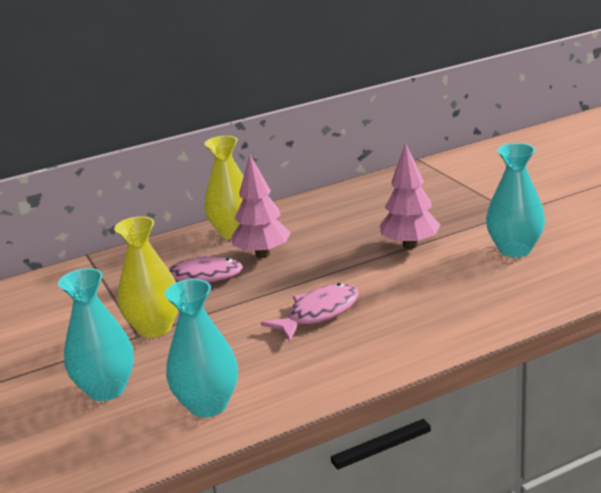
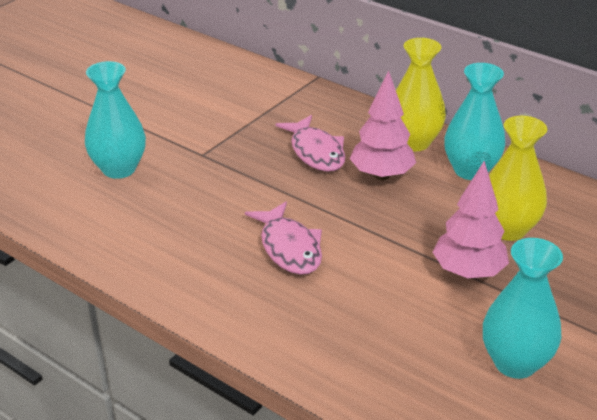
camera: 60 degrees right, 10 degrees up
(155, 328) = (217, 159): yellow vase -> yellow vase (508, 229)
(208, 405) = (116, 230): turquoise vase -> turquoise vase (470, 170)
(318, 313) = (289, 248): pink fish -> pink fish turned 45 degrees clockwise

